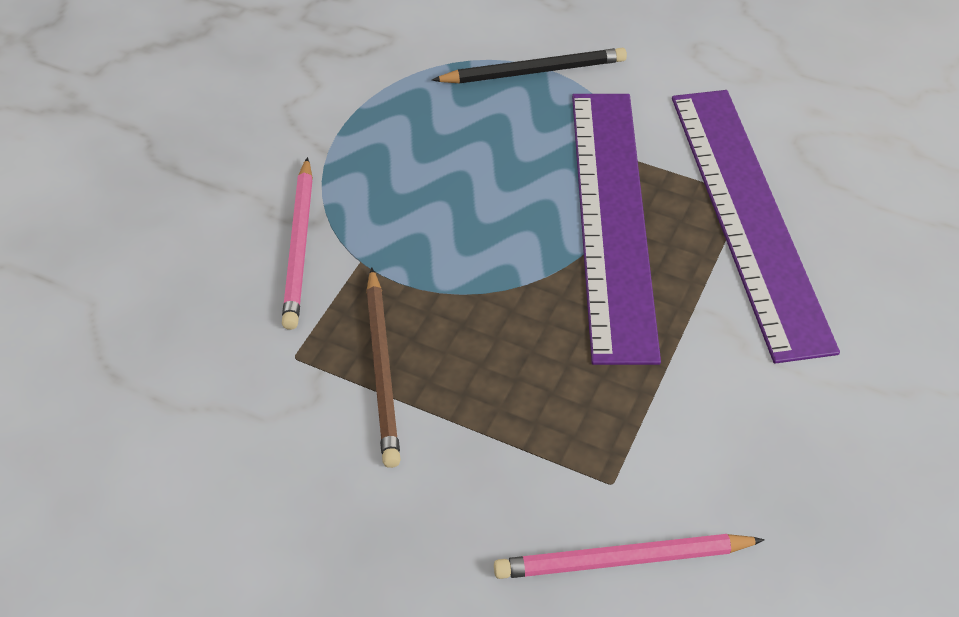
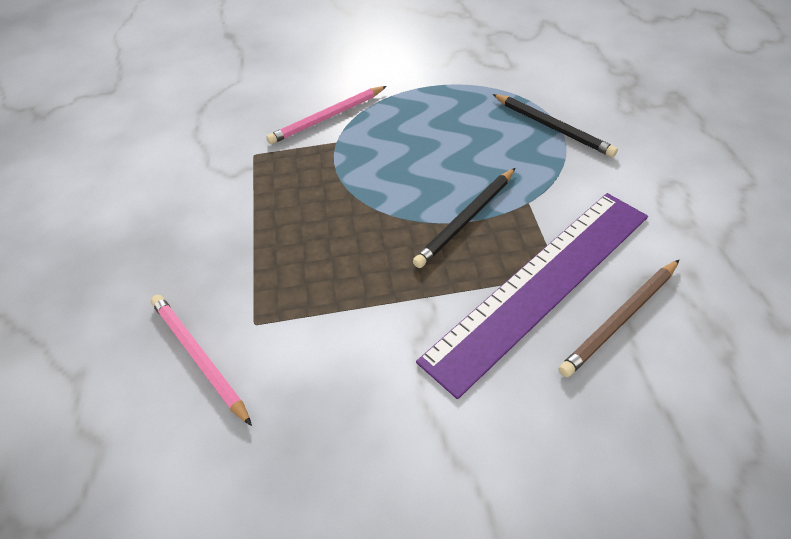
camera: 60 degrees right, 0 degrees up
(383, 369) = (269, 188): brown pencil -> brown pencil (620, 319)
(611, 218) = (466, 219): purple ruler -> black pencil

